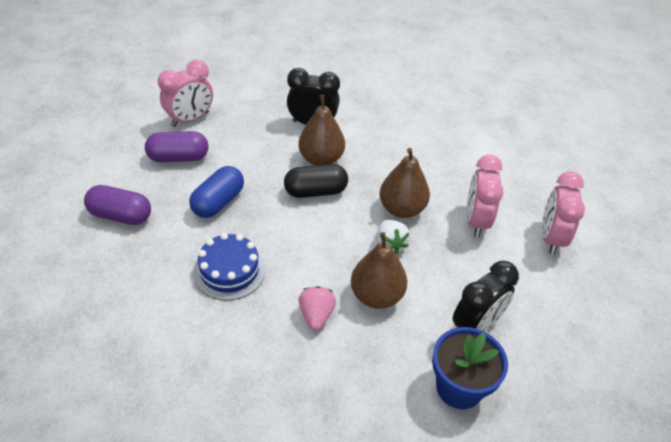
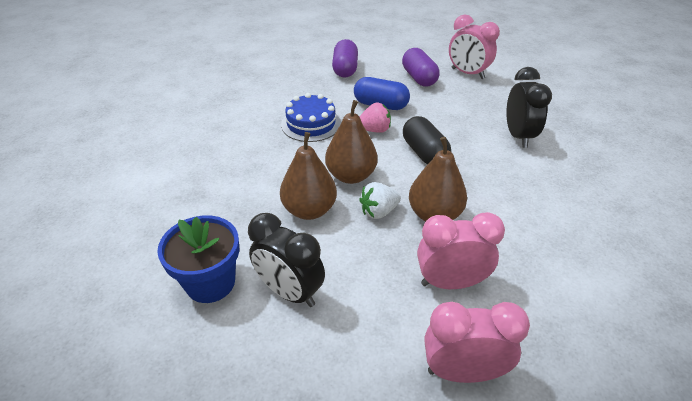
camera: 80 degrees right, 5 degrees down
(316, 315) = (277, 176): pink strawberry -> pink strawberry (374, 130)
(321, 159) = (471, 149): brown pear -> brown pear (351, 176)

